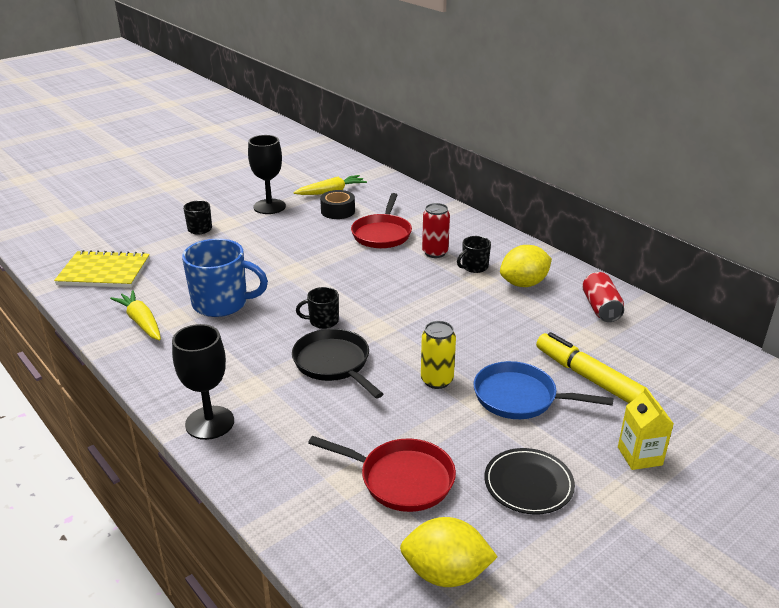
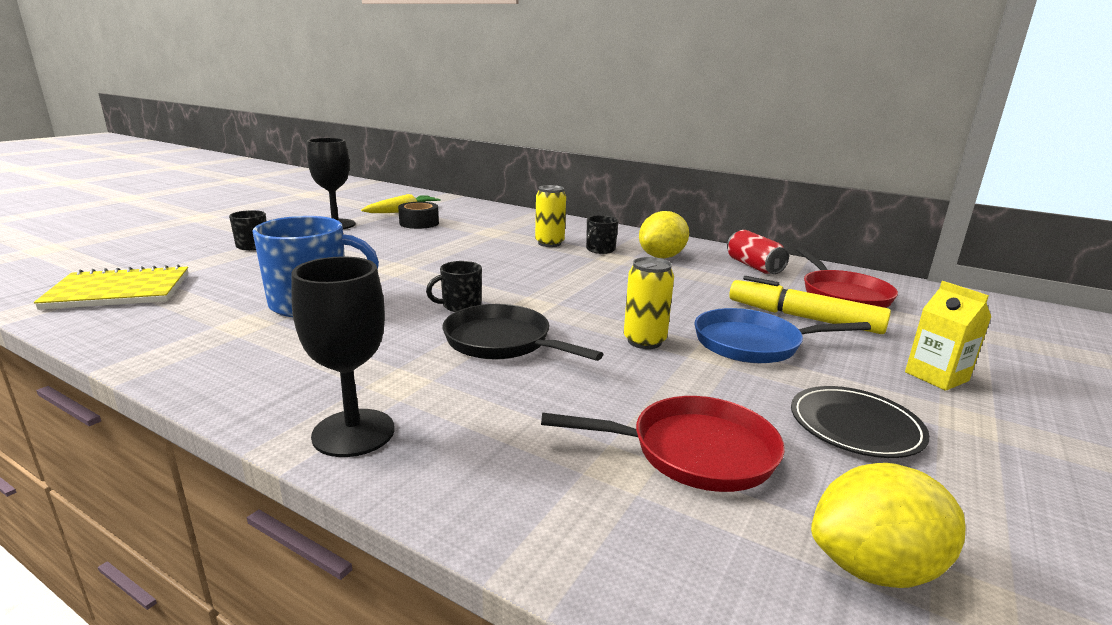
camera: 20 degrees left, 10 degrees down
(141, 322) = (192, 333): yellow carrot -> none
(382, 234) = (481, 235): red pan -> red pan (843, 295)
(435, 253) = (549, 243): red can -> yellow can

